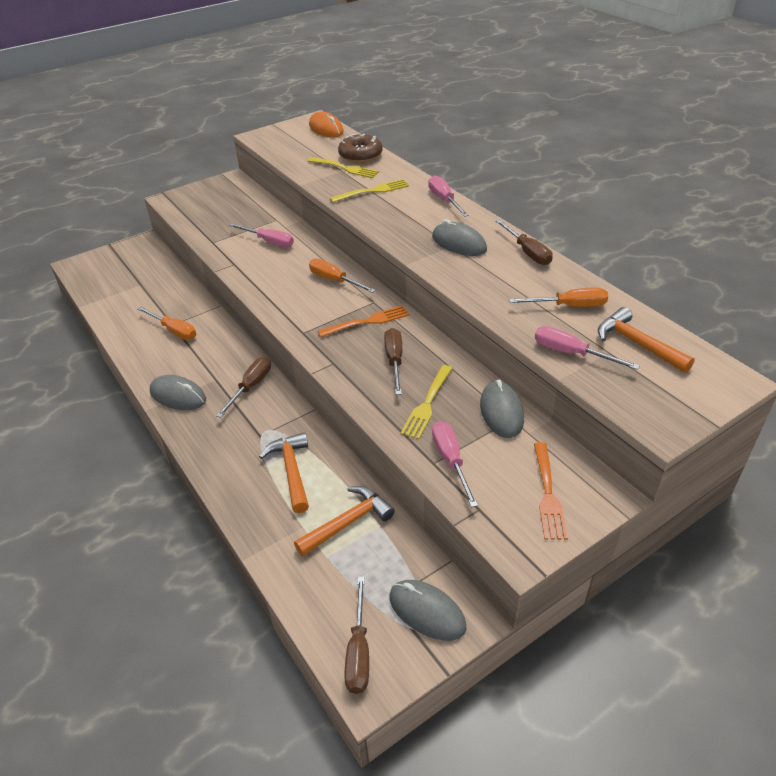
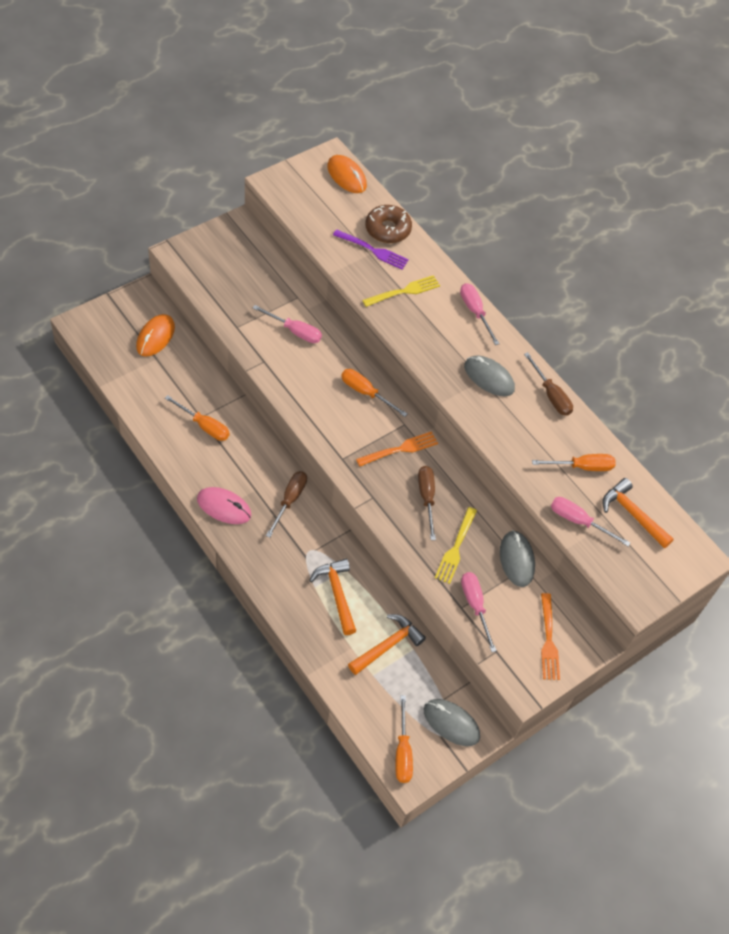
camera: 10 degrees left, 15 degrees up
(144, 270) = (155, 337): none -> orange mouse
(178, 396) = (224, 507): grey mouse -> pink mouse
(344, 168) = (372, 250): yellow fork -> purple fork
(358, 651) = (402, 752): brown screwdriver -> orange screwdriver

